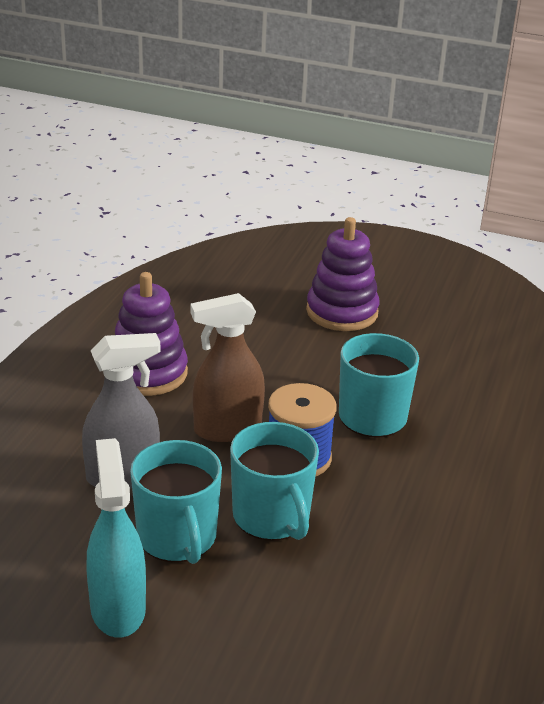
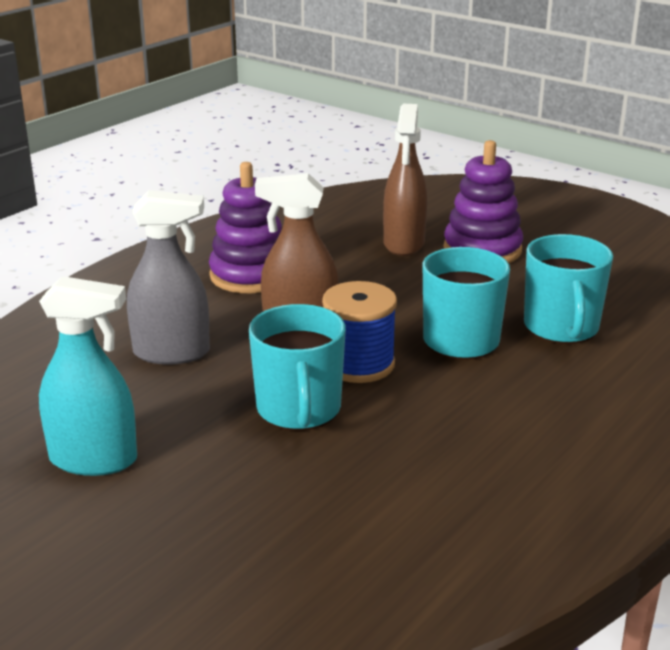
camera: 20 degrees right, 5 degrees down
(118, 608) = (94, 460): turquoise spray bottle -> turquoise spray bottle turned 90 degrees clockwise
(177, 537) = (191, 411): turquoise mug -> turquoise mug (561, 328)
(269, 315) = (403, 244): none -> brown spray bottle

